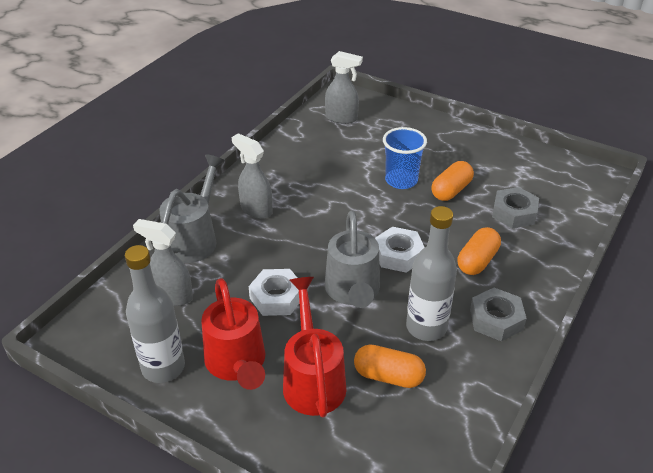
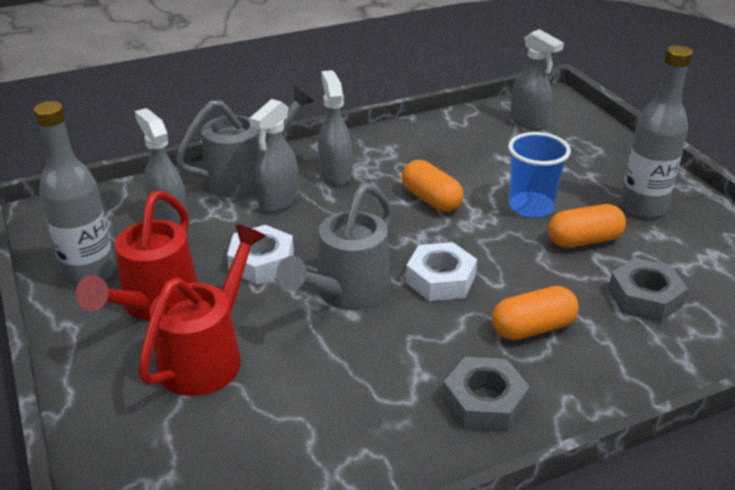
camera: 35 degrees right, 5 degrees down
(238, 247) = (278, 201): none -> grey spray bottle
(388, 376) = (287, 394): orange capsule -> orange capsule (431, 200)
(426, 327) = (387, 367): grey bottle -> grey bottle (643, 207)

